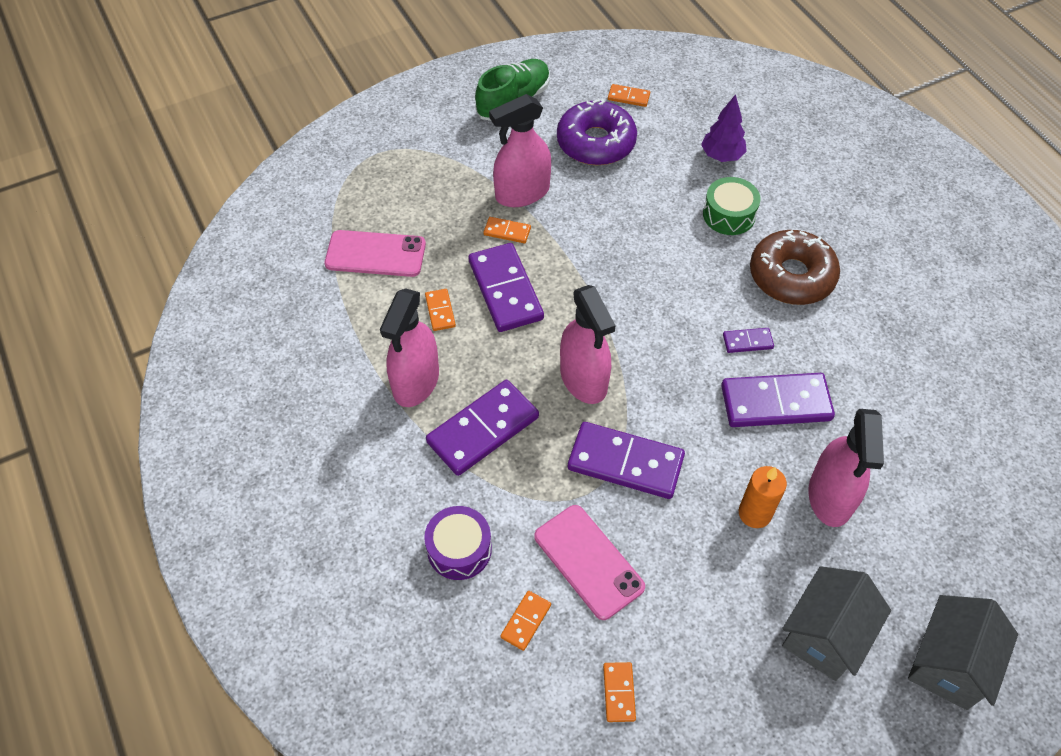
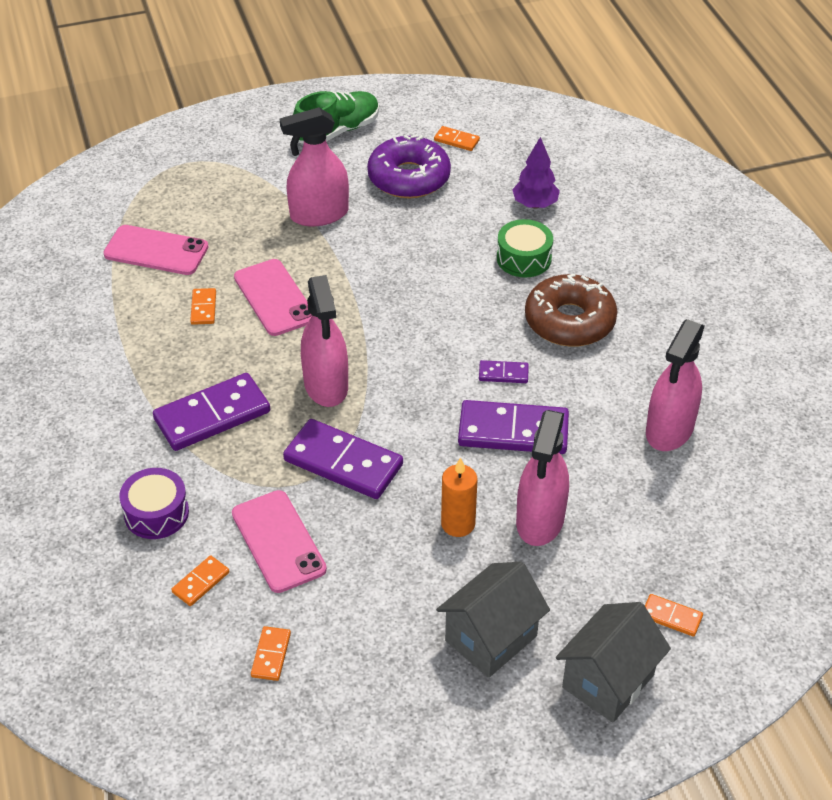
camera: 10 degrees right, 10 degrees down
(416, 382) = (160, 366): pink spray bottle -> pink spray bottle (669, 429)
(505, 290) = (274, 298): purple domino -> pink phone
(507, 232) = (292, 247): orange domino -> orange domino (671, 617)

